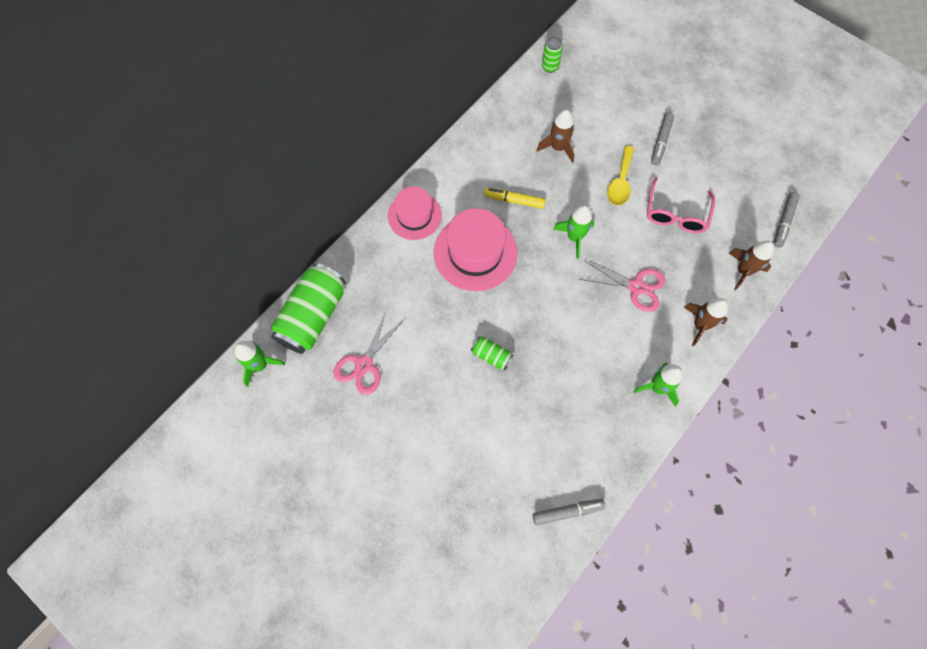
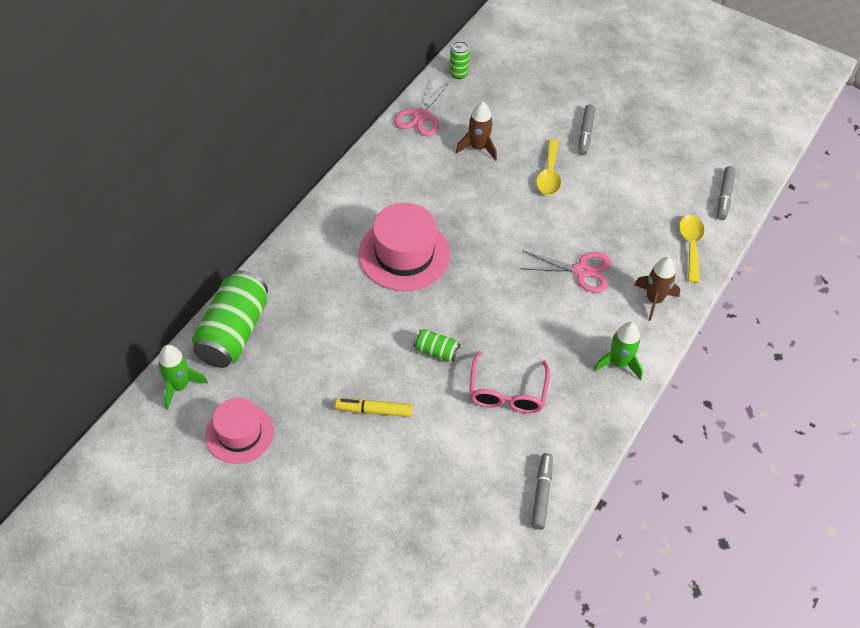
camera: 10 degrees left, 15 degrees down
(364, 364) = (297, 374): pink scissors -> pink scissors (421, 116)
(414, 215) = (333, 225): pink hat -> pink hat (239, 433)
(514, 200) = (438, 201): yellow marker -> yellow marker (374, 410)
(567, 512) = (541, 494): grey marker -> grey marker turned 60 degrees counterclockwise
(574, 237) = (508, 230): green rocket -> none
(676, 213) = (612, 198): pink glasses -> pink glasses (507, 392)
(743, 271) = (690, 245): brown rocket -> yellow spoon

